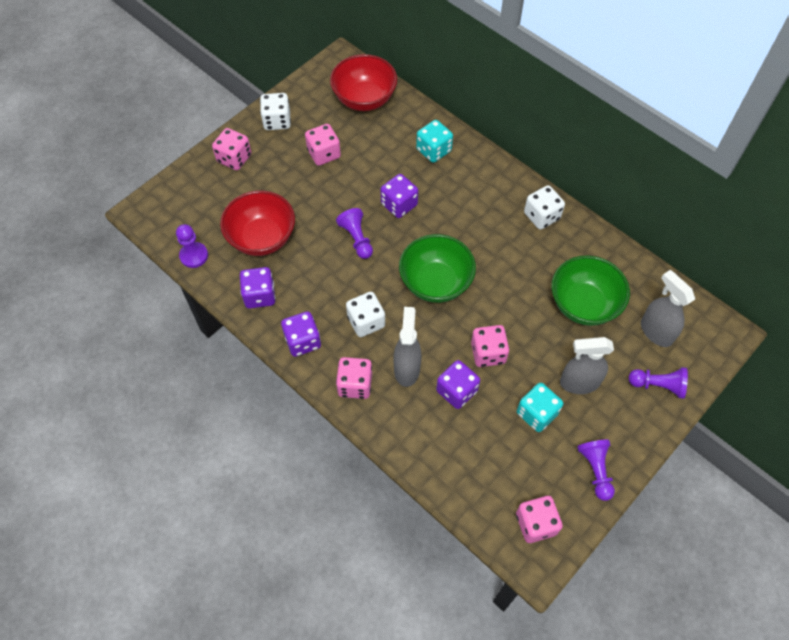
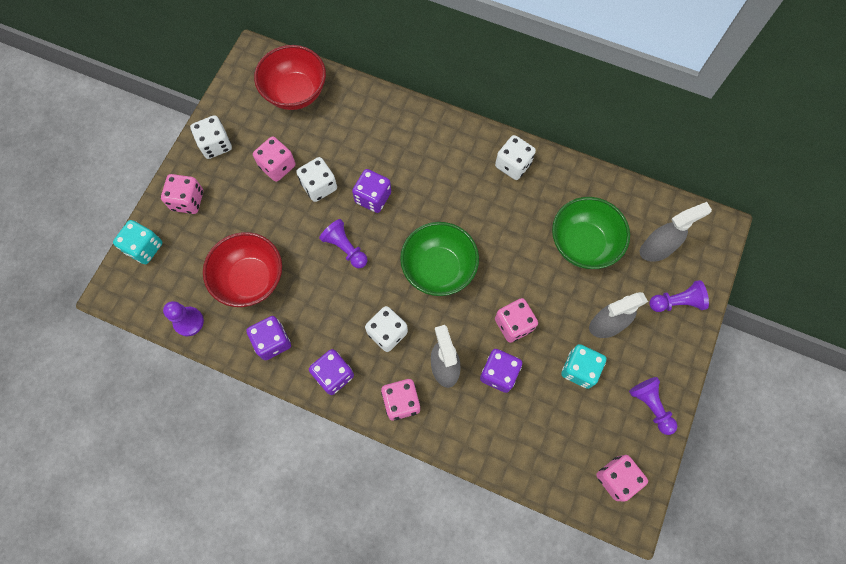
camera: 20 degrees left, 10 degrees up
(354, 181) = (319, 186): none -> white dice
(433, 150) = (385, 128): turquoise dice -> turquoise dice (144, 248)
(655, 332) = (656, 249): grey spray bottle -> grey spray bottle turned 120 degrees clockwise

